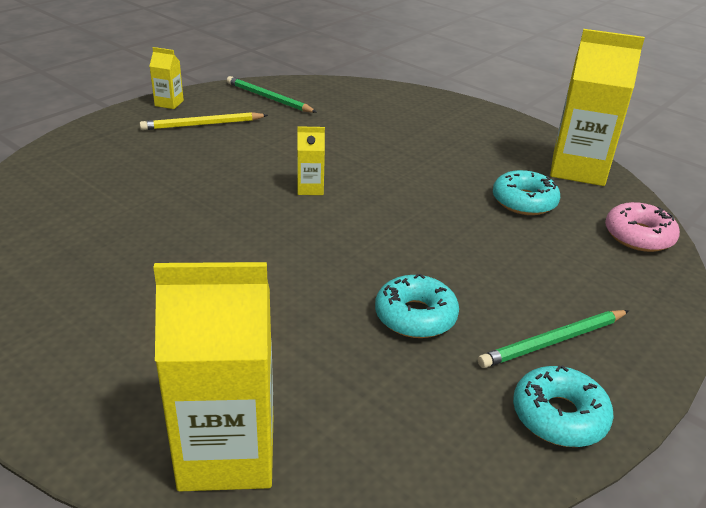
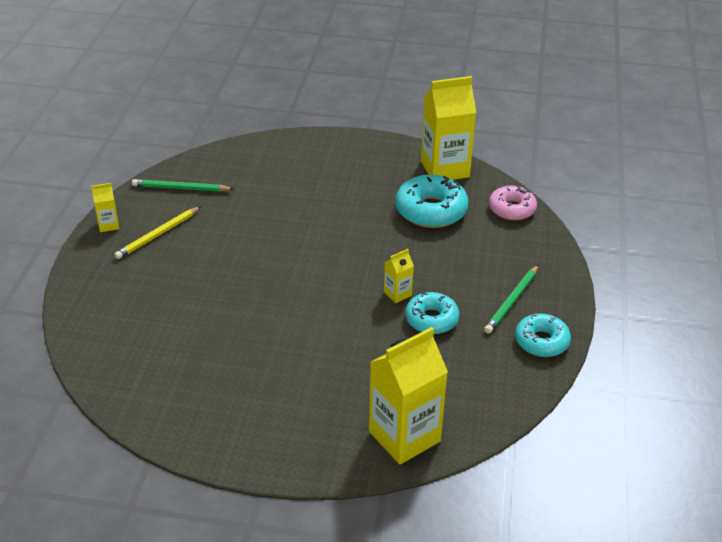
camera: 30 degrees left, 5 degrees up
(310, 188) = (291, 258): yellow carton -> yellow carton (397, 294)
(524, 201) = (431, 210): turquoise donut -> turquoise donut, size x1.52

